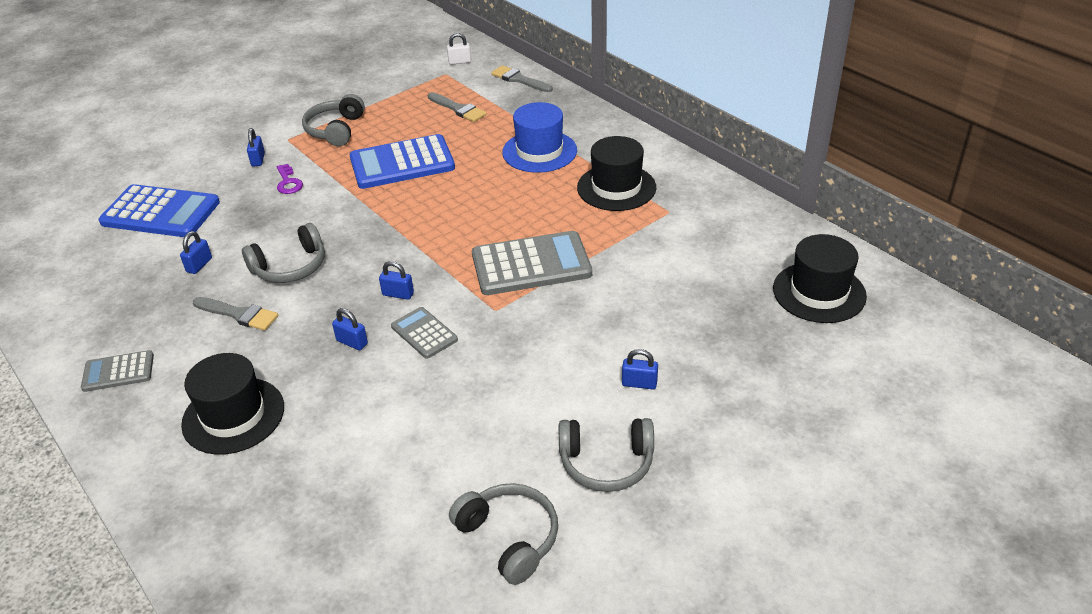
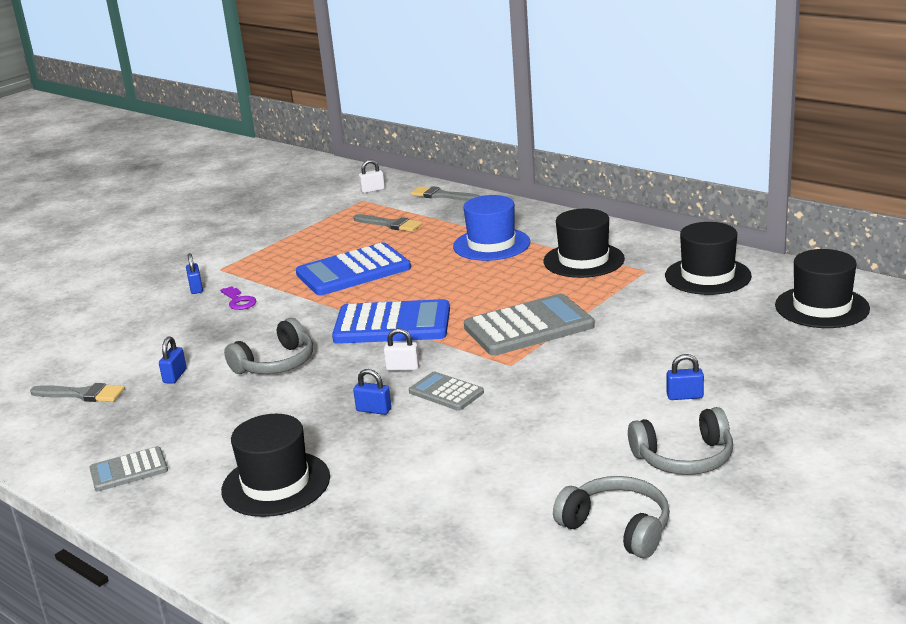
camera: 10 degrees left, 15 degrees down
(160, 212) = (109, 342): blue calculator -> blue calculator (392, 324)
(239, 314) = (239, 407): grey brush -> grey brush (82, 394)
(335, 130) = (268, 256): grey headphones -> none
(398, 294) = (402, 367): blue padlock -> white padlock
(725, 230) = (707, 276): none -> black hat

